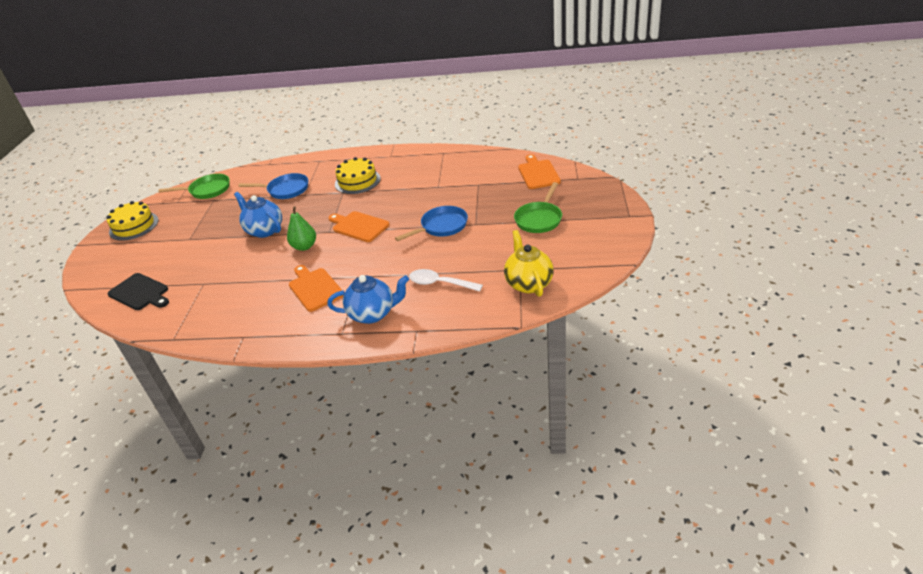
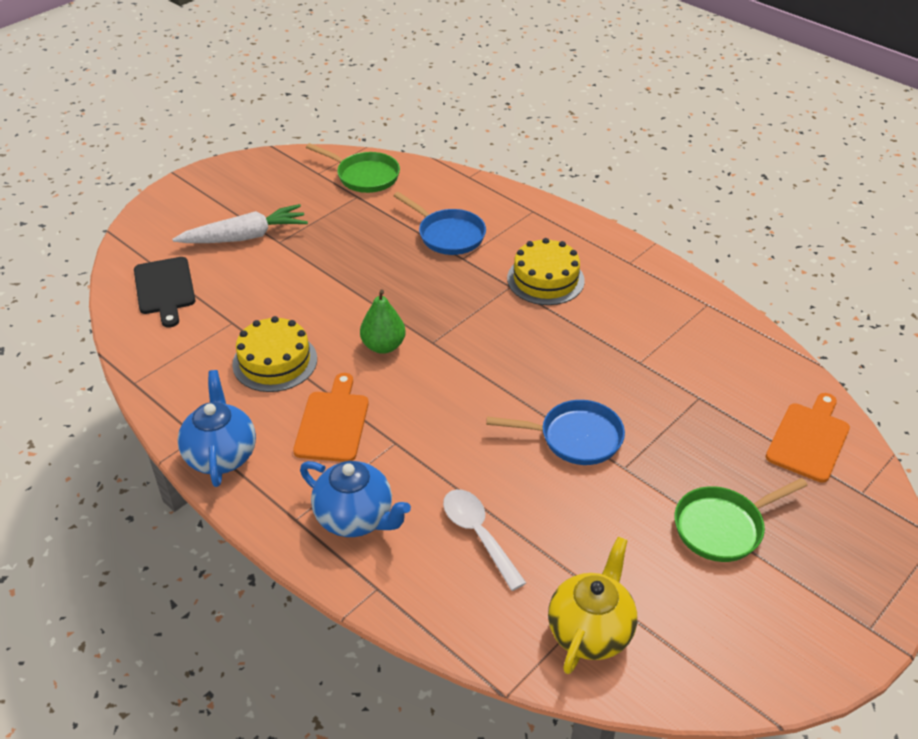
camera: 35 degrees right, 5 degrees up
(134, 226) = (245, 181): yellow cake -> yellow cake (275, 361)
(165, 247) = (245, 237): none -> white carrot
(264, 230) = (365, 286): blue teapot -> blue teapot (221, 455)
(359, 226) = (475, 359): orange cutting board -> none

